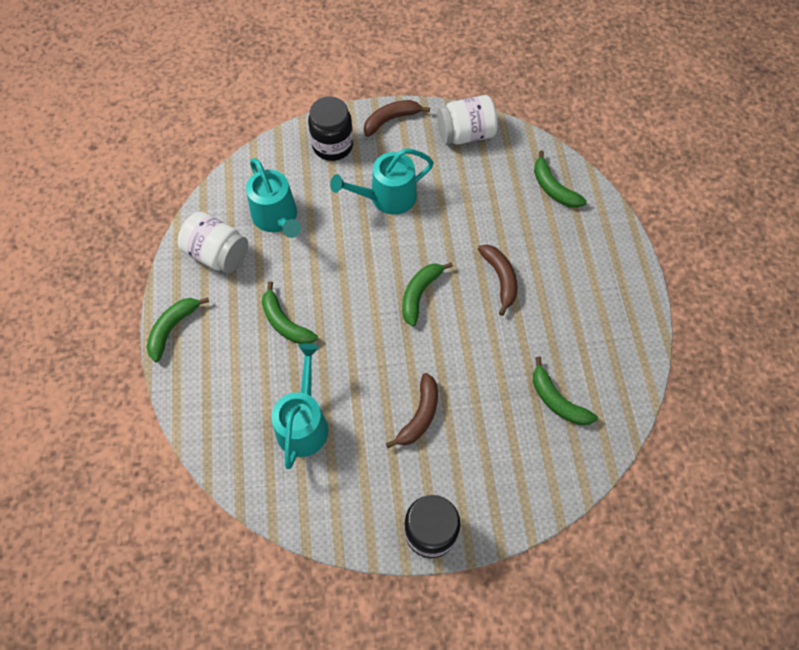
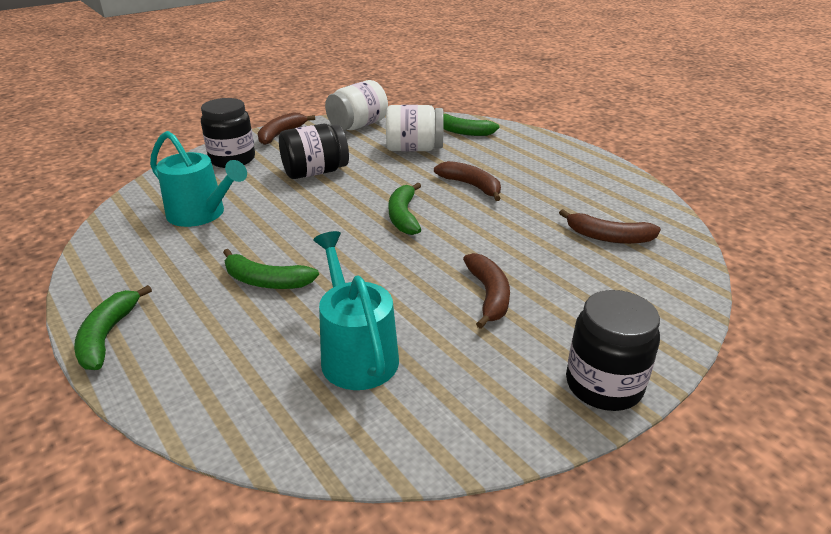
camera: 30 degrees left, 30 degrees down
(218, 254) = (140, 258): white jar -> white jar (414, 149)
(387, 197) = (315, 172): turquoise watering can -> black jar
(557, 400) = (608, 237): green banana -> brown banana

